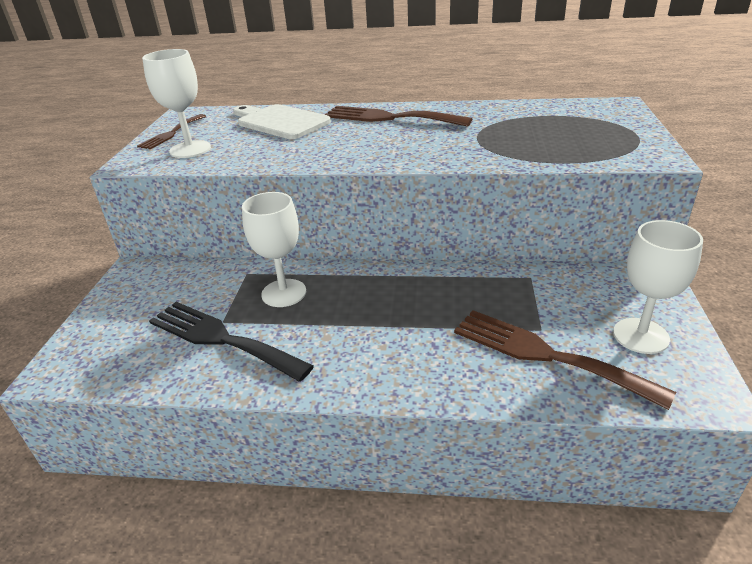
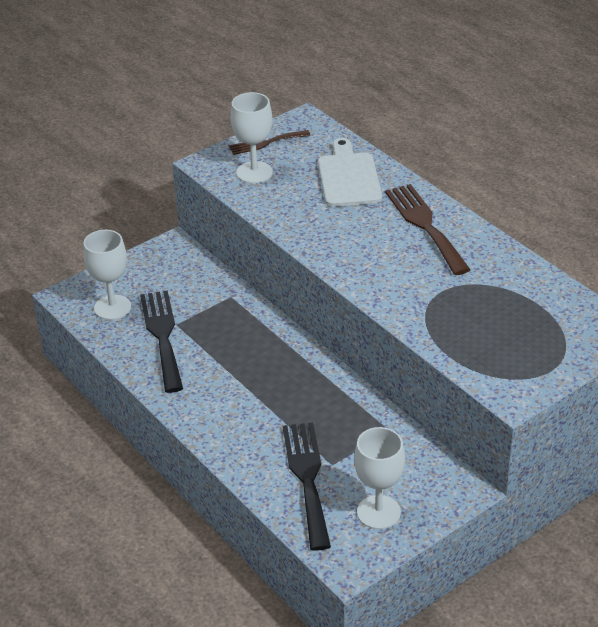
camera: 45 degrees right, 5 degrees up
(284, 293) = (231, 328): white goblet -> white goblet (112, 307)
(546, 355) = (307, 478): brown fork -> black fork

